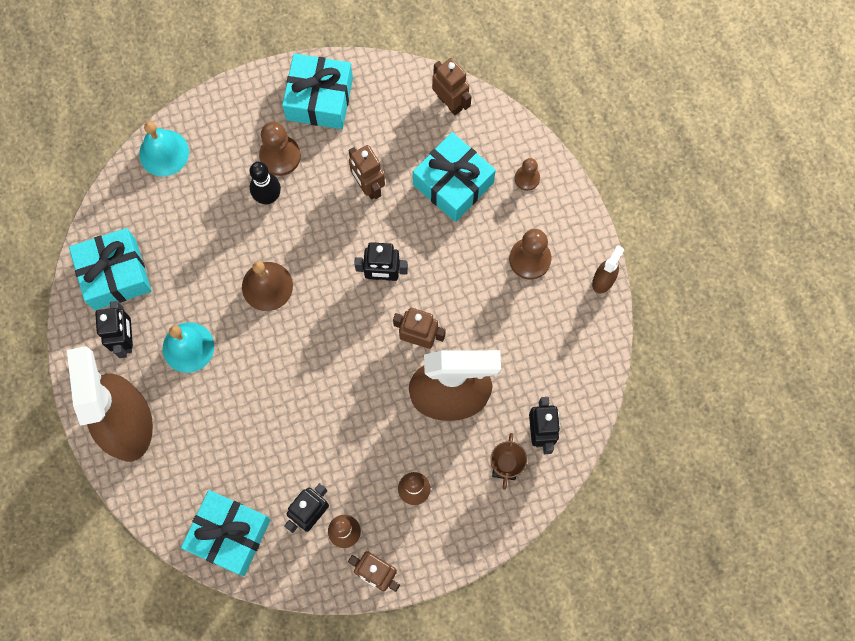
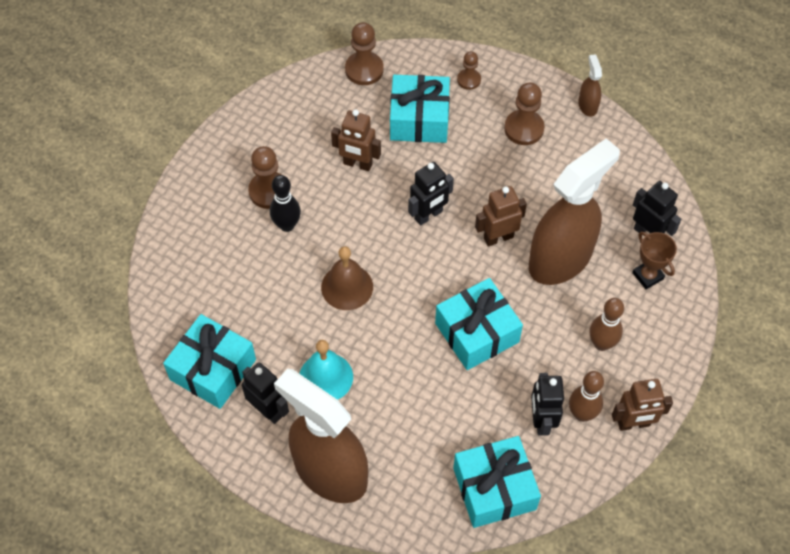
camera: 40 degrees left, 15 degrees down
(164, 153) = (171, 253): turquoise bell -> none
(319, 99) = (262, 133): turquoise gift -> turquoise gift (477, 332)
(450, 102) = (364, 70): brown robot -> brown pawn

